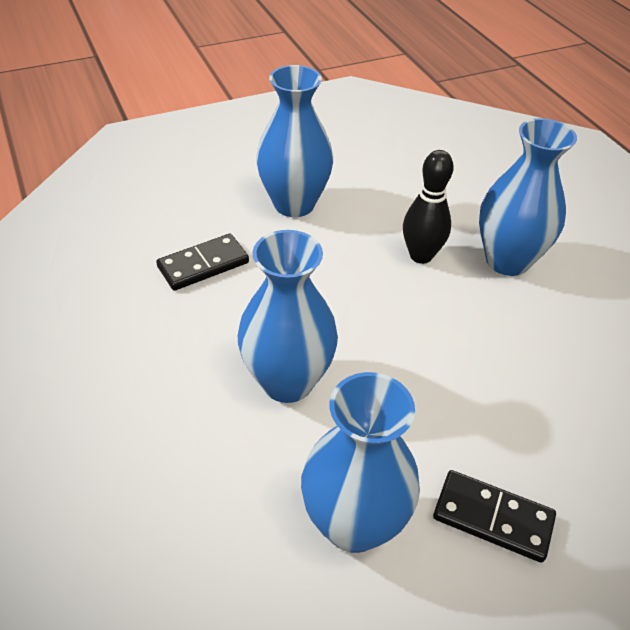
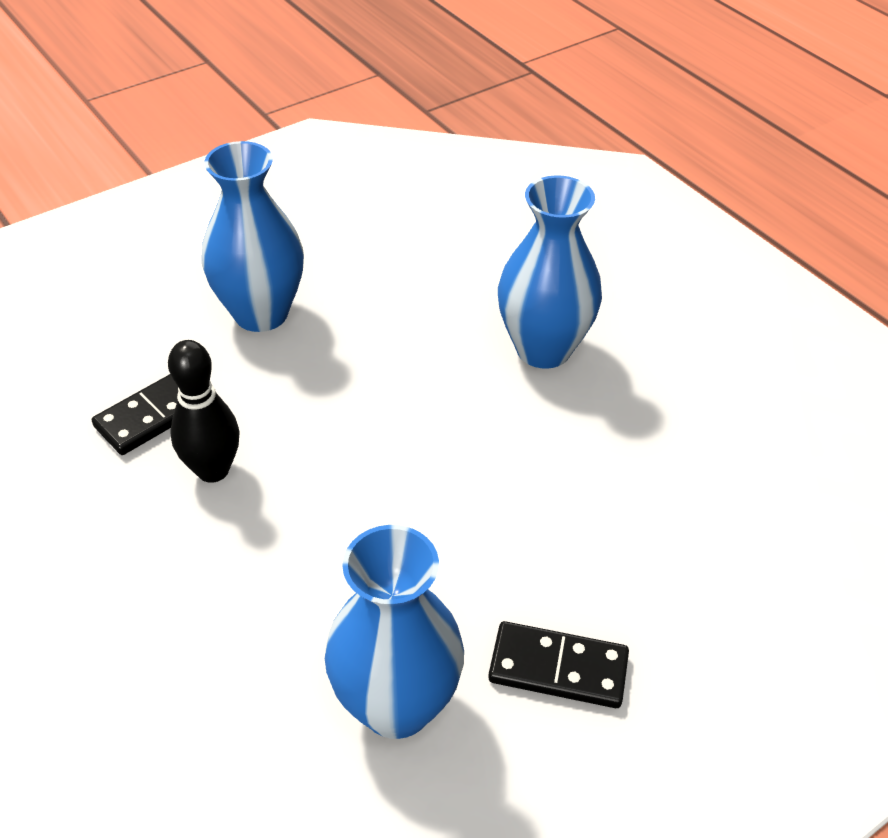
camera: 10 degrees left, 0 degrees up
(287, 381) = (290, 549): blue vase -> none
(421, 256) = (435, 359): black bowling pin -> black bowling pin (213, 470)

